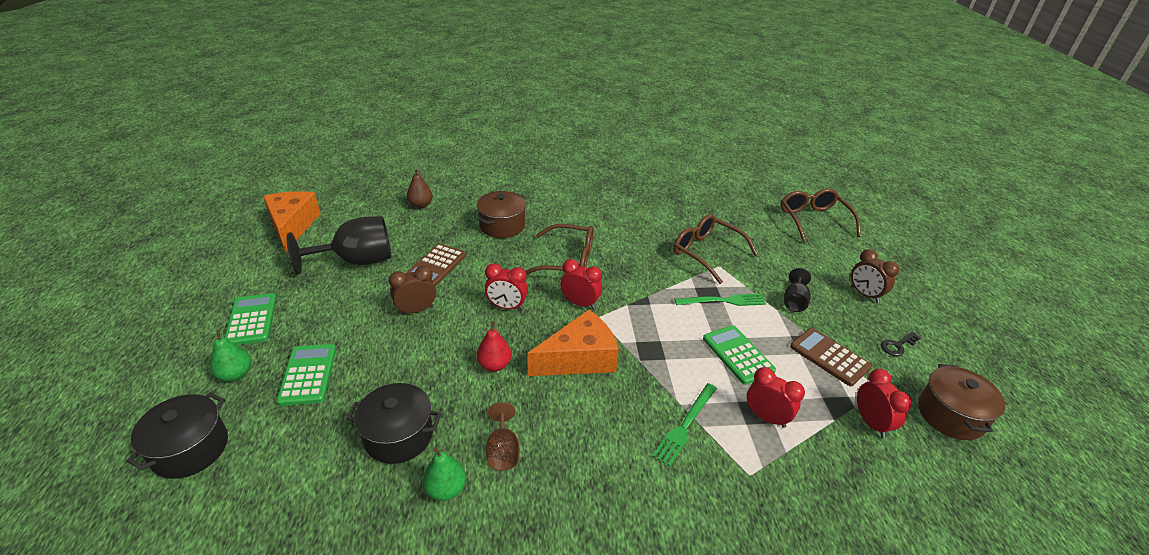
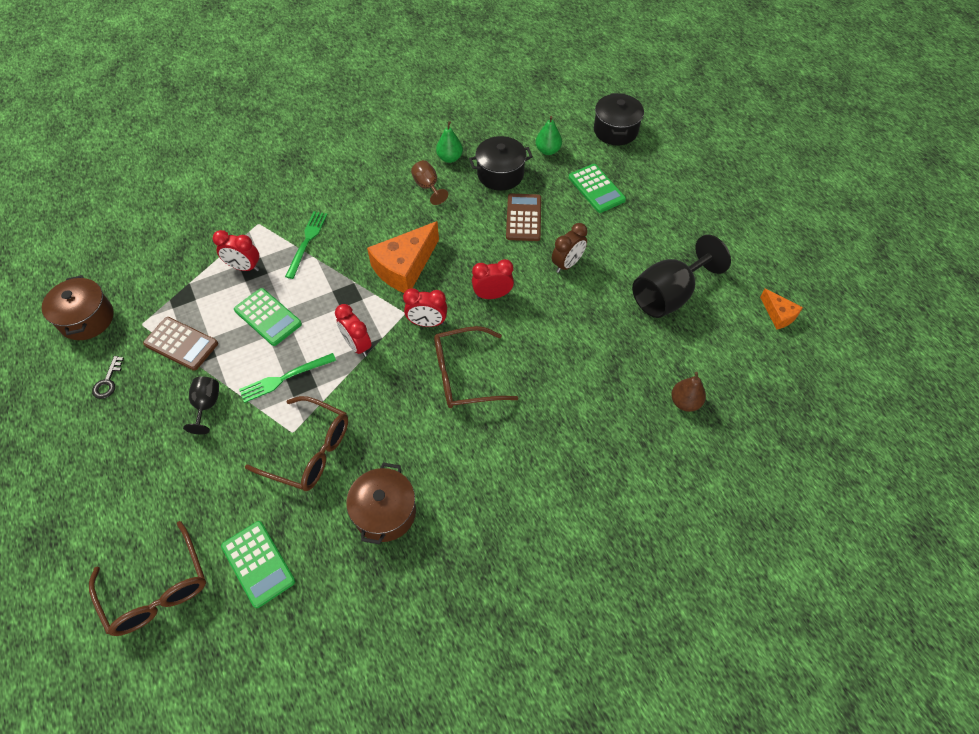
camera: 160 degrees right, 20 degrees up
(236, 374) = (644, 173): green pear -> green pear (547, 150)
(251, 320) = (685, 211): green calculator -> green calculator (258, 564)
(292, 226) = (778, 315): orange cheese -> orange cheese, size x0.52
(436, 266) = (591, 317): brown calculator -> brown calculator (523, 218)
(494, 365) = (469, 239): red pear -> none
(502, 226) = (567, 404): brown pot -> brown pot (385, 512)
(864, 294) = (121, 447): brown clock -> none
(871, 423) = (159, 290): red clock -> red clock (357, 345)
(897, 345) = (108, 381): black key -> black key turned 150 degrees clockwise

